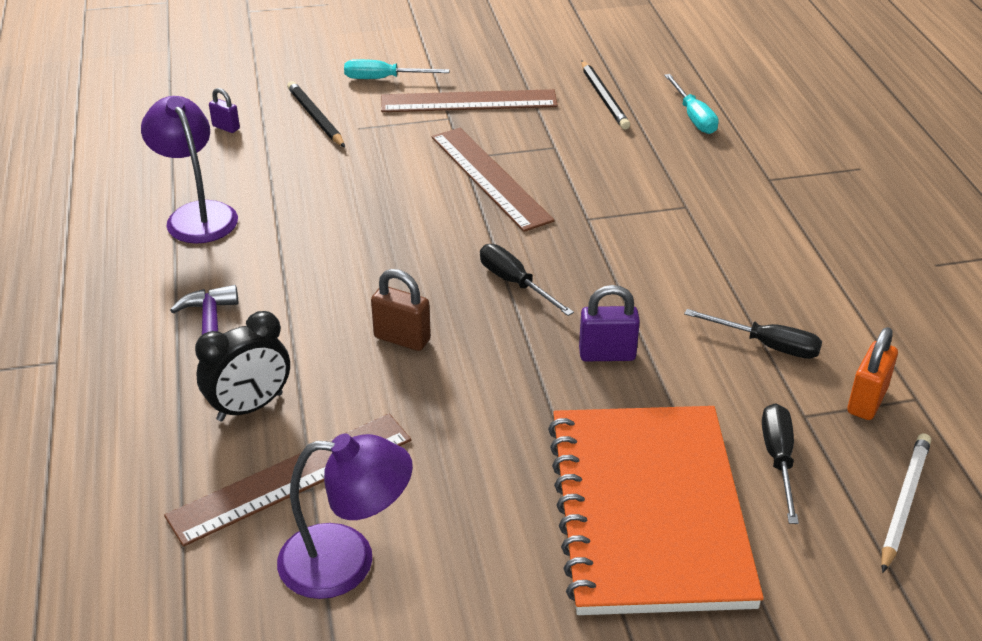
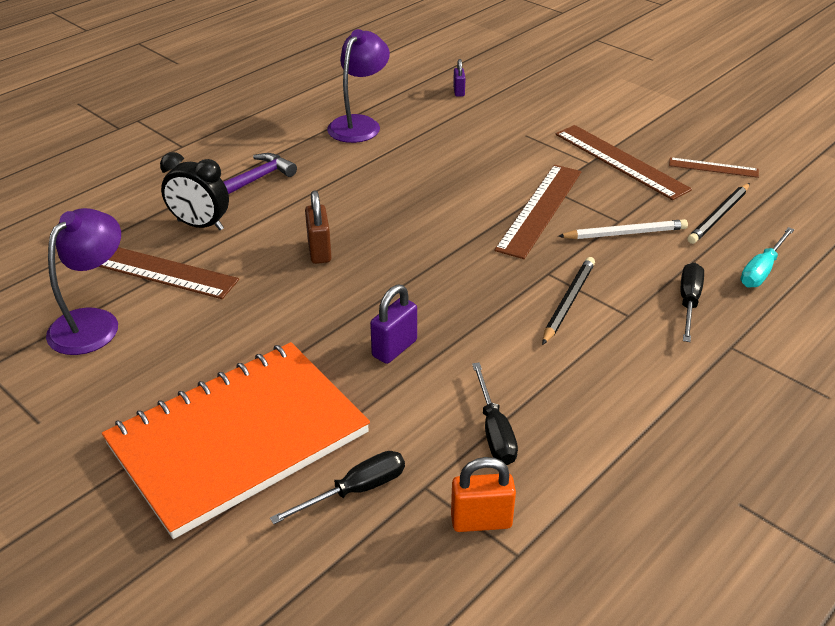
camera: 55 degrees right, 0 degrees up
(316, 117) = (513, 115): black pencil -> black pencil (568, 302)
(347, 561) = (93, 322): purple lamp -> purple lamp turned 120 degrees counterclockwise
(383, 79) = (596, 118): turquoise screwdriver -> none
(515, 283) = (430, 272): black screwdriver -> black screwdriver (689, 302)
(535, 65) = (713, 167): none -> brown ruler
(607, 354) = (394, 348): purple padlock -> purple padlock turned 75 degrees clockwise
(904, 503) = (367, 593): white pencil -> white pencil (625, 233)

